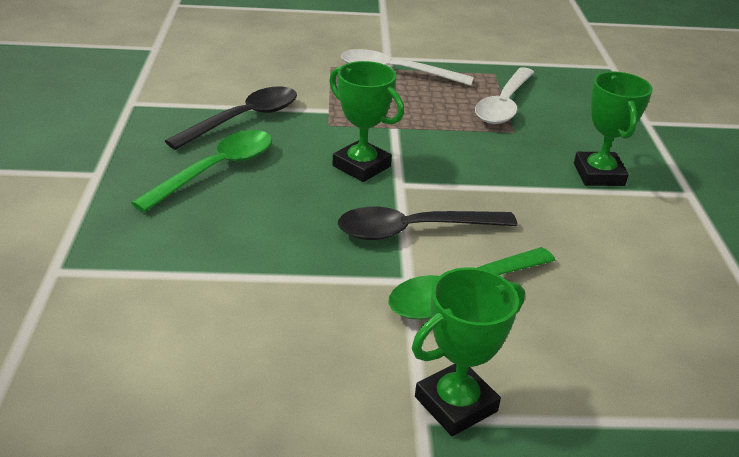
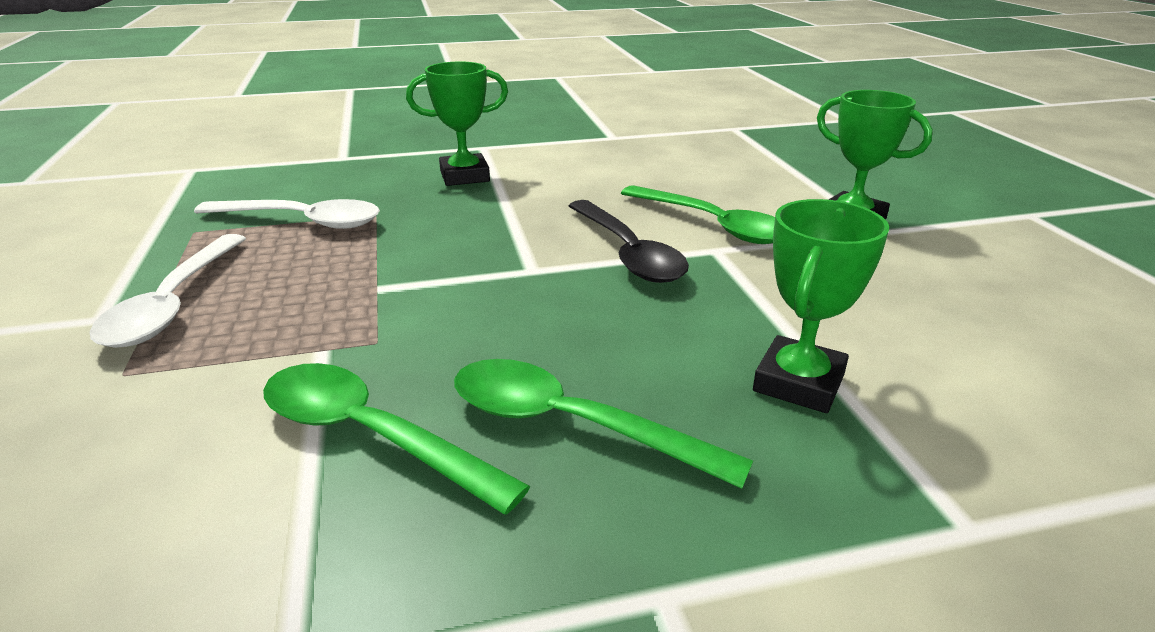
camera: 100 degrees left, 5 degrees down
(243, 119) = (371, 436): black spoon -> green spoon
(361, 166) = (501, 298): green trophy -> green trophy (799, 383)

